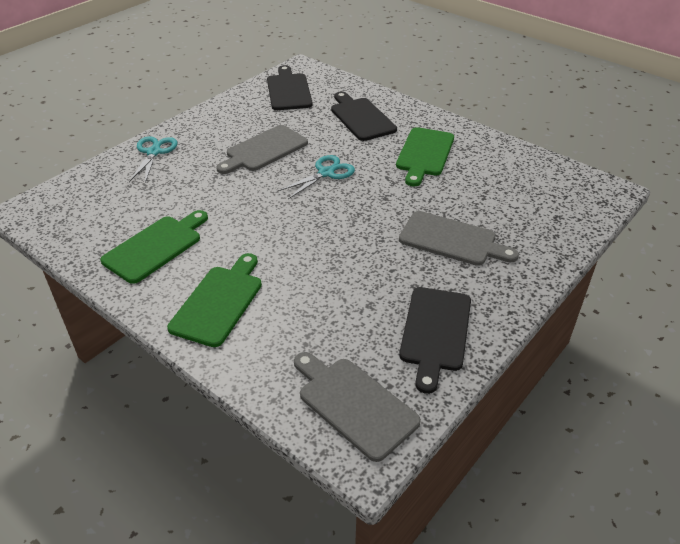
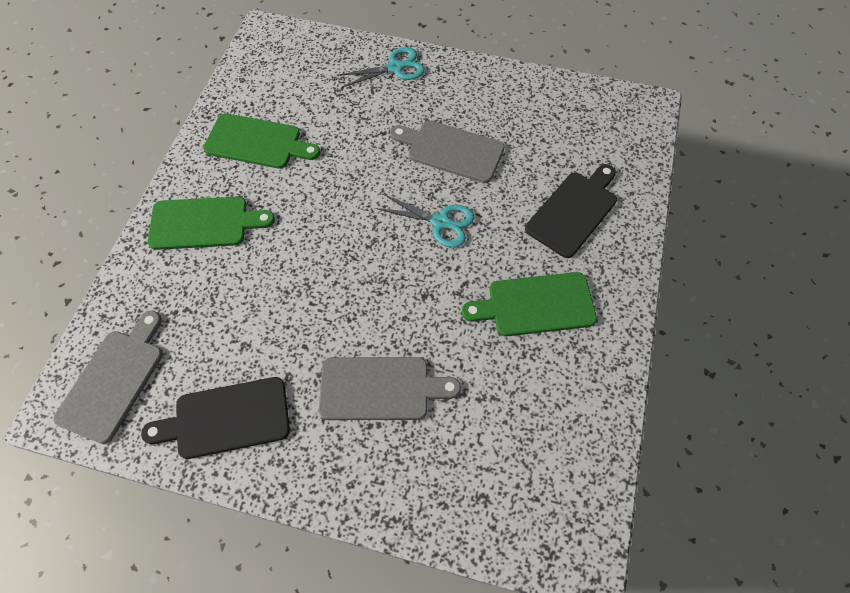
camera: 65 degrees right, 20 degrees up
(289, 90) = (585, 118): black cutting board -> none
(452, 240) = (380, 389): grey cutting board -> grey cutting board turned 90 degrees counterclockwise

